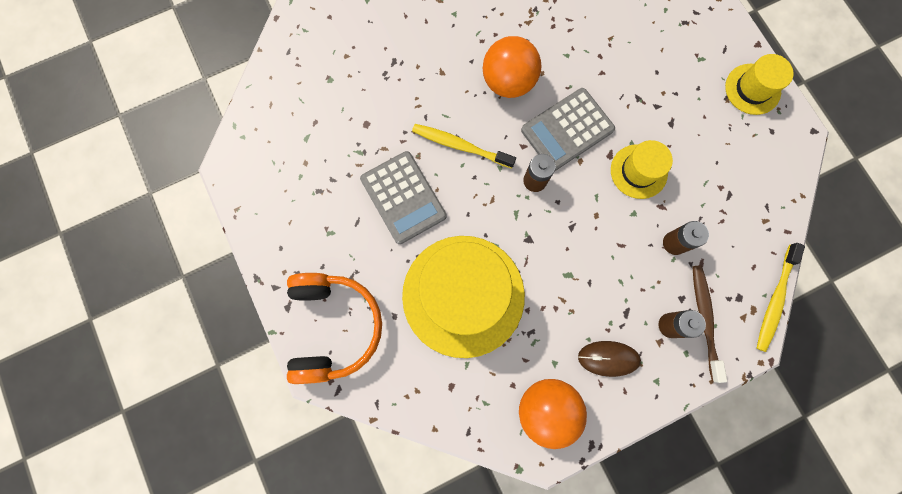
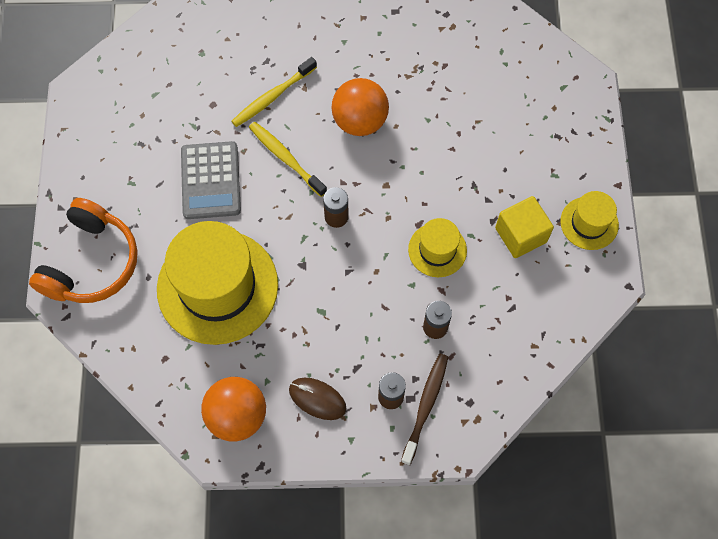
camera: 25 degrees right, 10 degrees down
(567, 130) = (391, 185): grey calculator -> none
(702, 125) = (520, 235): none -> yellow cube
(774, 300) = (502, 419): yellow toothbrush -> yellow toothbrush (272, 97)

